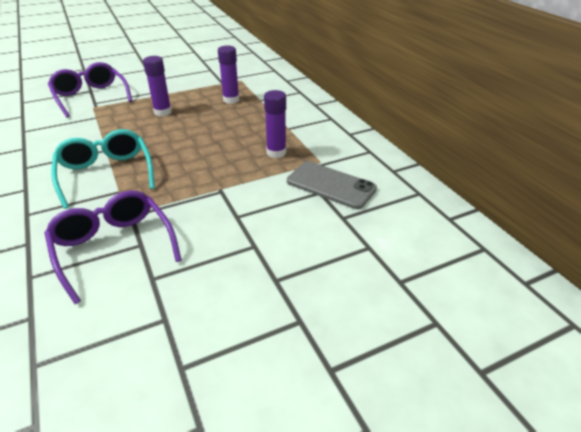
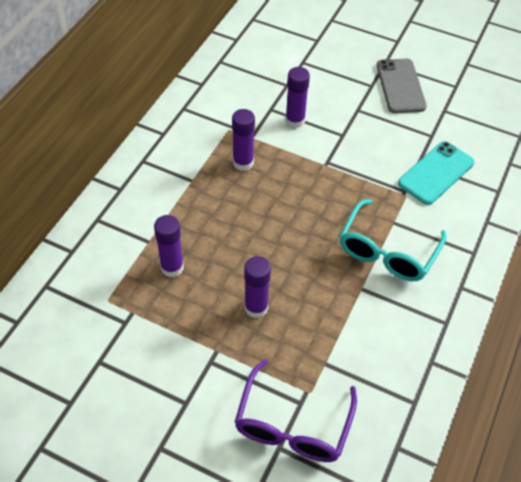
camera: 130 degrees left, 15 degrees up
(113, 247) = (436, 173): purple glasses -> turquoise phone
(288, 198) = (295, 121): none -> purple glue stick
(331, 185) = (256, 107): grey phone -> grey phone (400, 86)

